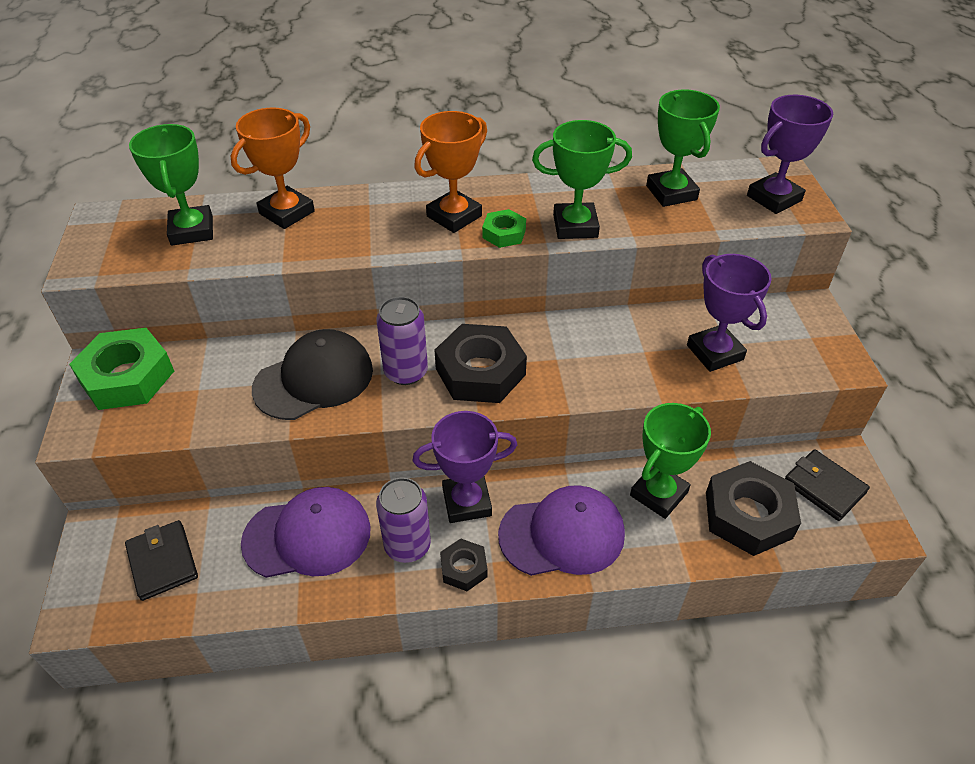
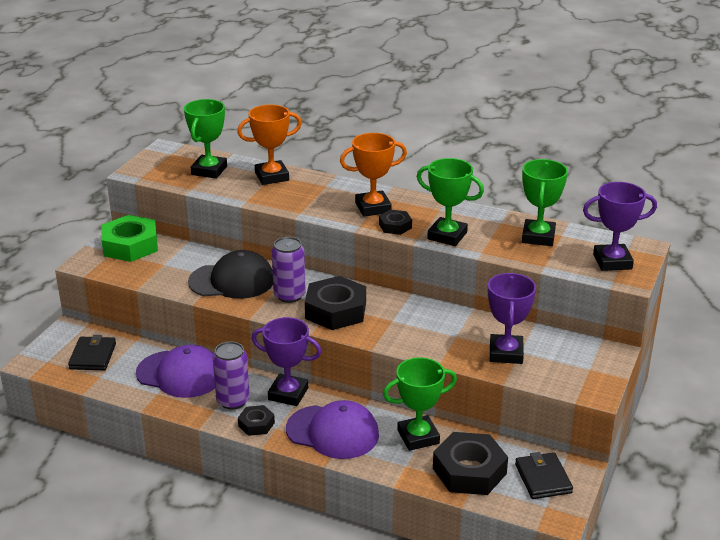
camera: 30 degrees right, 15 degrees down
(504, 233) = (395, 226): green nut -> black nut

